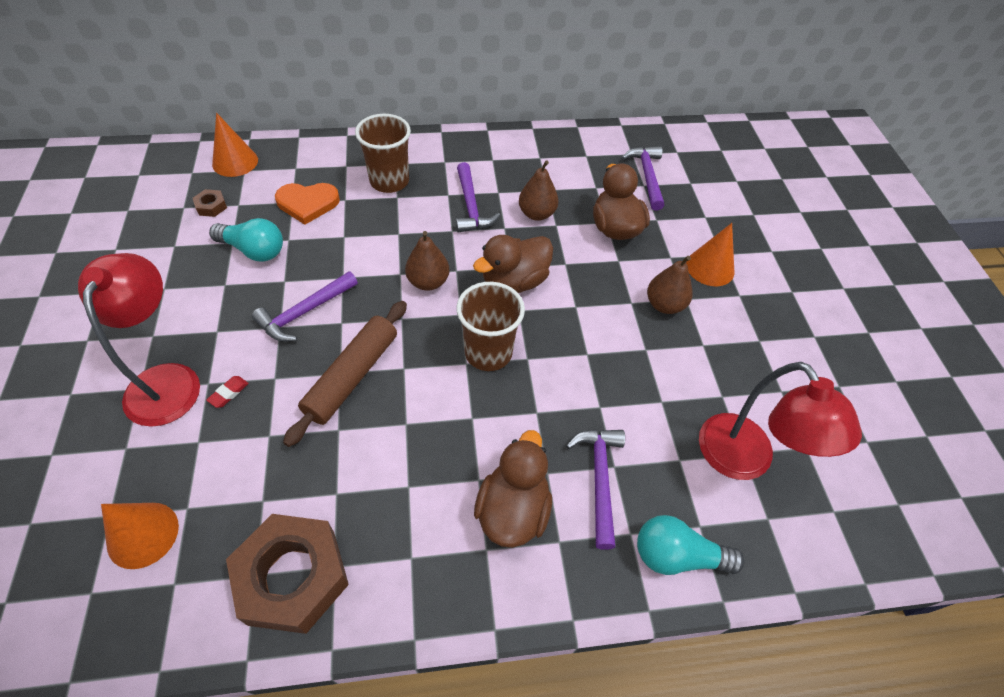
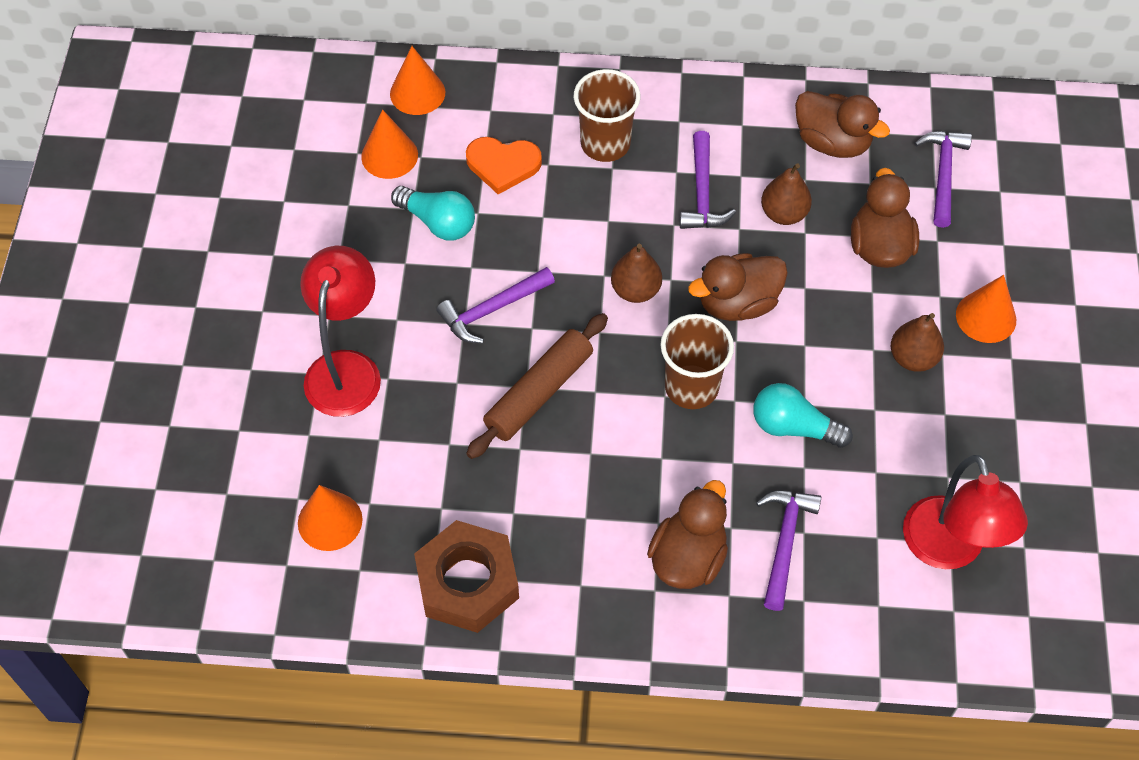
camera: 15 degrees right, 5 degrees up
(211, 206) = (389, 155): brown nut -> orange cone
(228, 393) = (409, 392): red eraser -> none
(561, 164) = (832, 142): none -> brown duck
(677, 555) = (846, 628): turquoise light bulb -> turquoise light bulb (793, 427)

